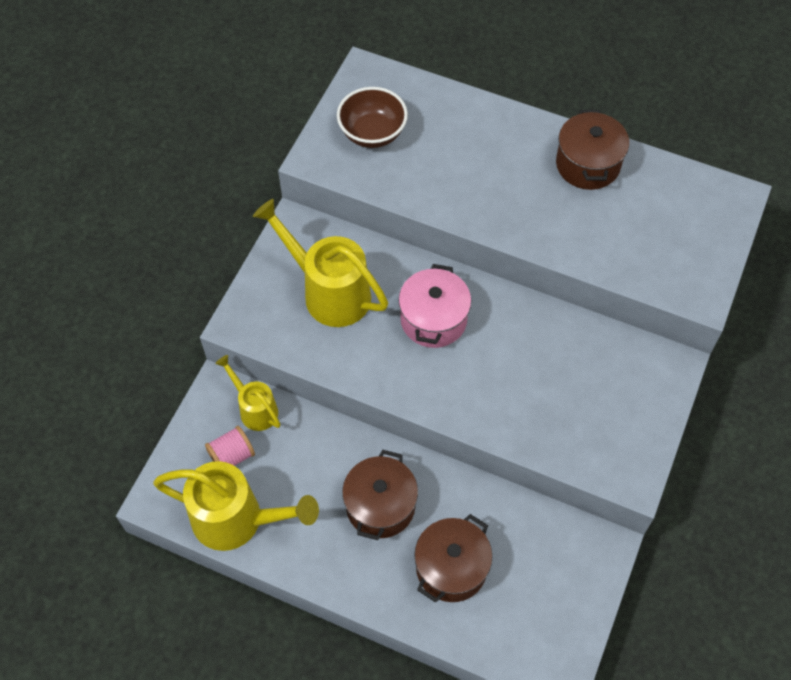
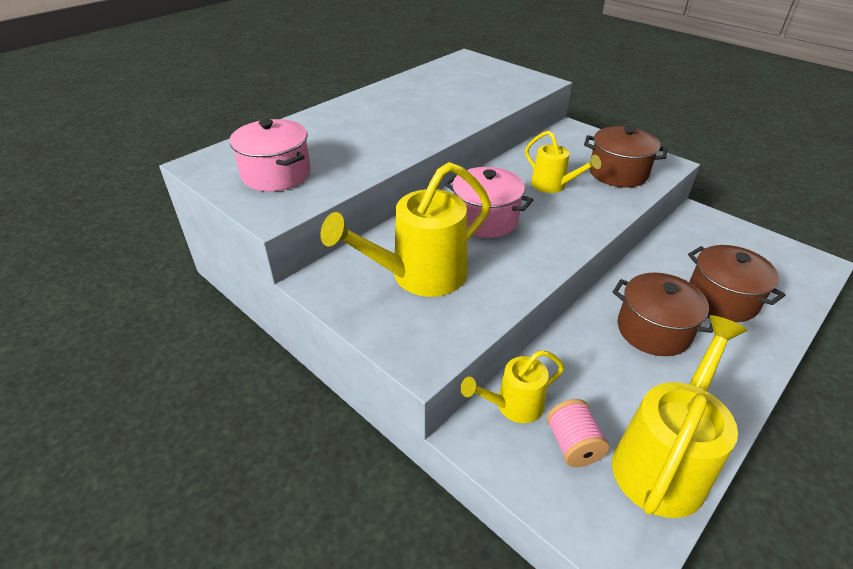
camera: 70 degrees left, 20 degrees down
(372, 133) = (276, 174): brown bowl -> pink pot
(524, 367) = (553, 186): none -> yellow watering can
(587, 164) = (400, 93): brown pot -> brown pot (618, 173)

